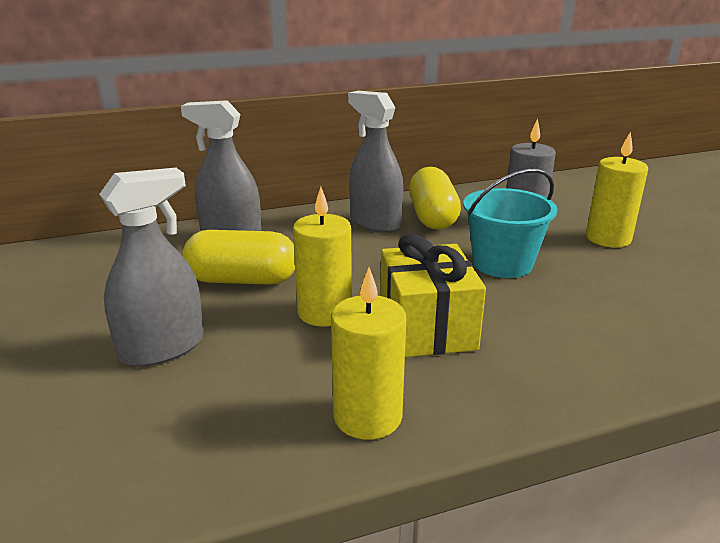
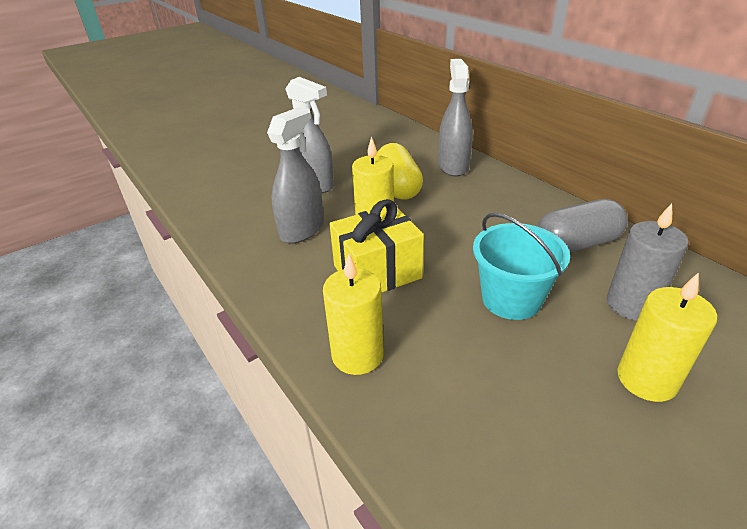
camera: 75 degrees right, 10 degrees up
(367, 416) = (271, 265): yellow candle -> yellow candle (357, 355)
(375, 222) = (533, 216): grey spray bottle -> grey spray bottle (302, 229)
(432, 217) = (576, 244): yellow capsule -> grey capsule

